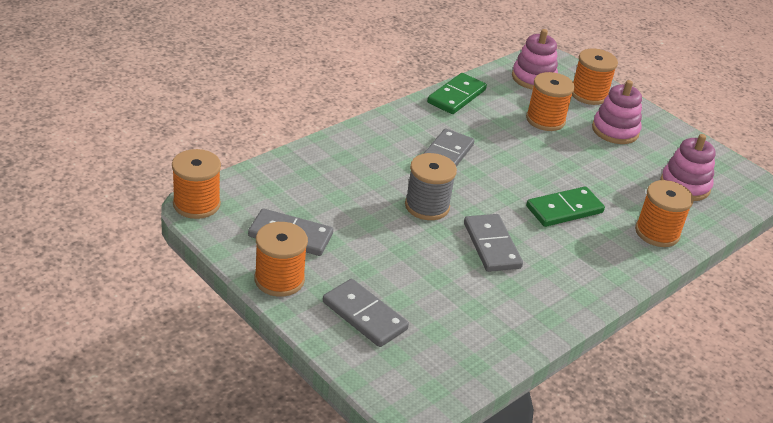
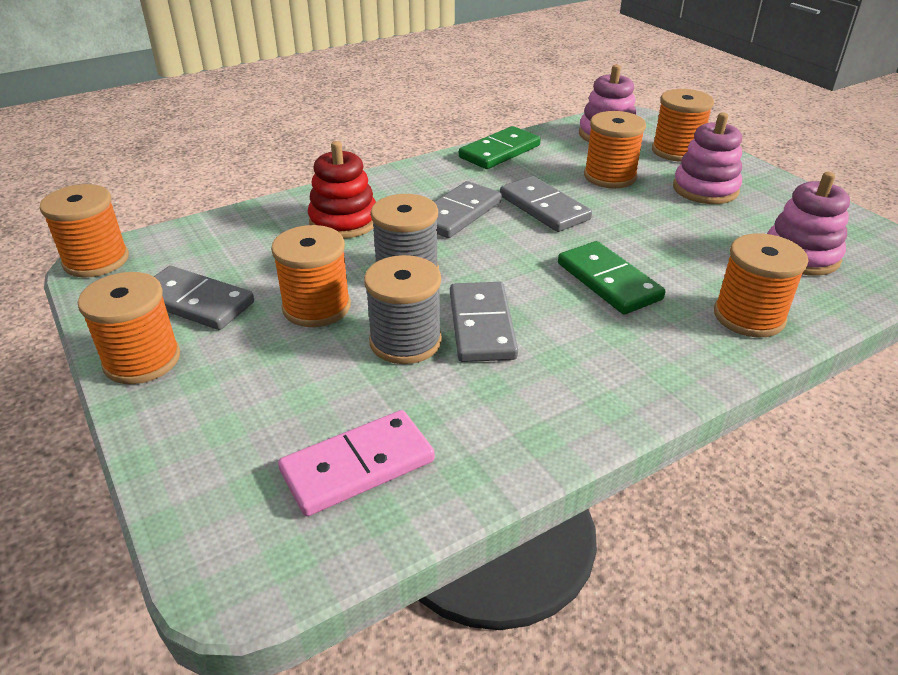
camera: 15 degrees right, 0 degrees up
(364, 165) = (344, 221): none -> red stacking toy
(364, 316) = (238, 420): grey domino -> grey domino (544, 208)
(377, 236) = (316, 307): none -> orange spool
(446, 259) = (405, 341): none -> grey spool
(450, 339) = (358, 466): none -> pink domino
(564, 210) = (608, 281): green domino -> green domino turned 75 degrees clockwise

